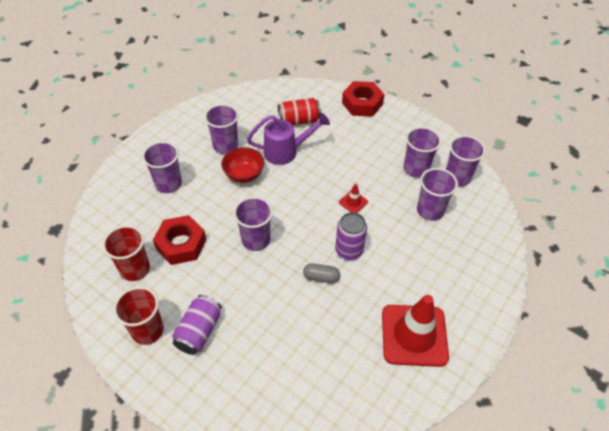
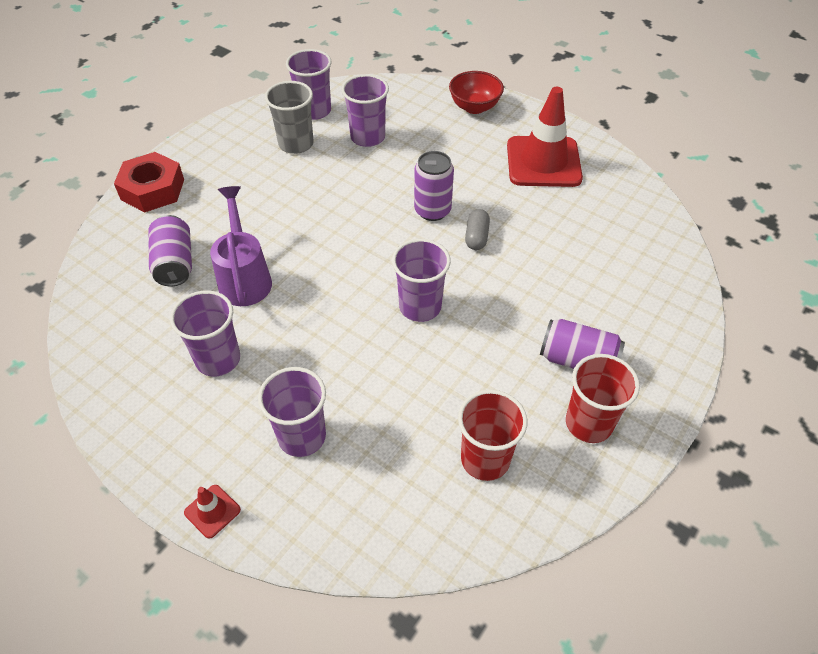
camera: 90 degrees left, 0 degrees up
(181, 244) = (432, 400): red nut -> none
(244, 175) = (290, 329): red bowl -> red bowl (474, 107)
(299, 120) = (175, 263): red can -> purple can
(353, 202) = (351, 204): red traffic cone -> red traffic cone (212, 511)
(416, 169) = (296, 144): purple cup -> grey cup

